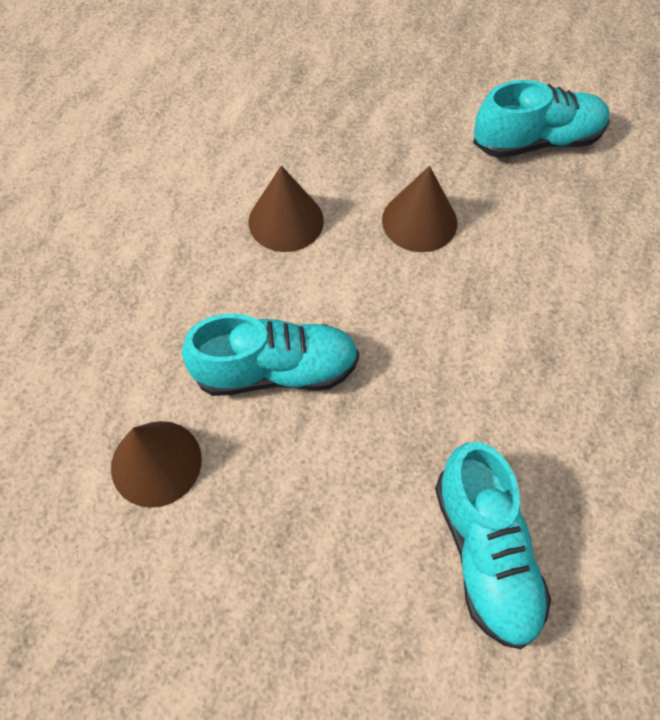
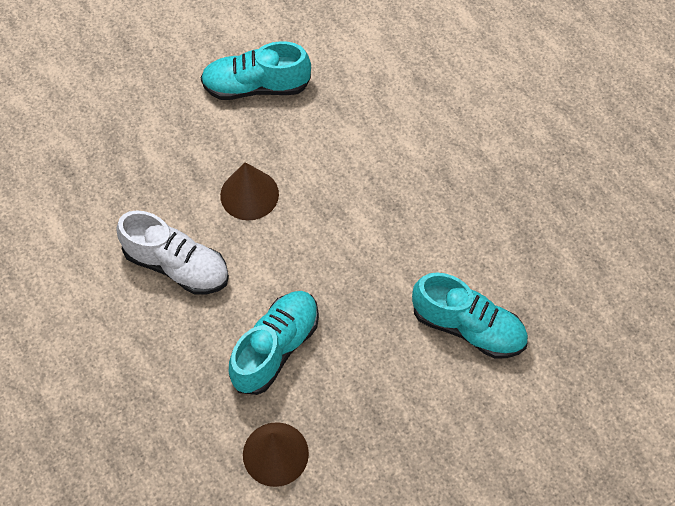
camera: 50 degrees left, 0 degrees up
(286, 221) = (177, 265): brown cone -> white shoe
(536, 141) = (256, 87): turquoise shoe -> turquoise shoe turned 120 degrees counterclockwise

